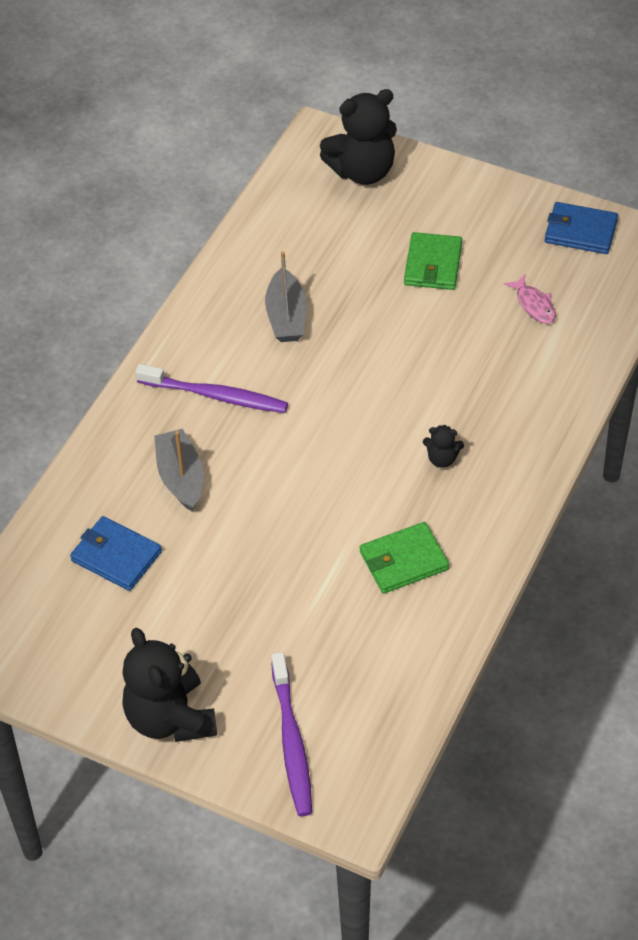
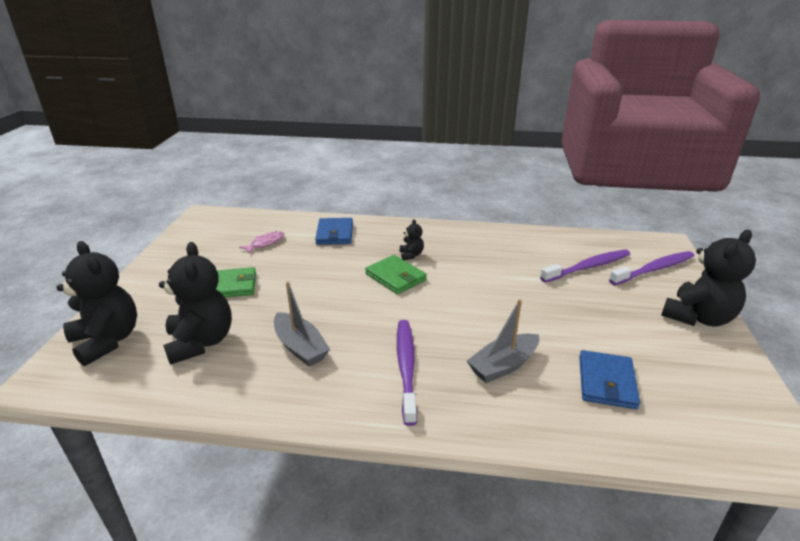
camera: 110 degrees left, 20 degrees down
(286, 316) = (300, 347): grey boat -> grey boat turned 75 degrees clockwise
(329, 240) = (201, 342): none -> black teddy bear
(330, 658) = (587, 267): none -> purple toothbrush
(403, 561) = (497, 255): green wallet -> green wallet (396, 277)
(580, 231) = (193, 236): blue wallet -> blue wallet (335, 234)

